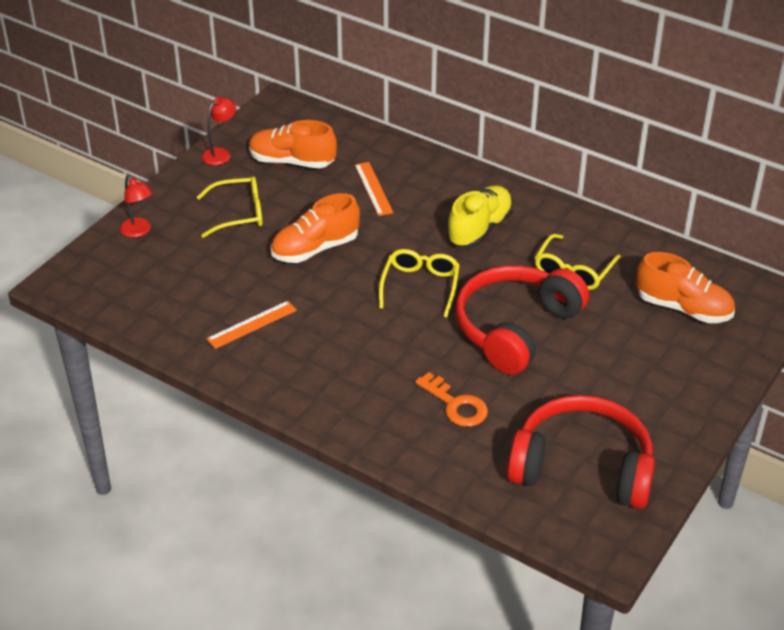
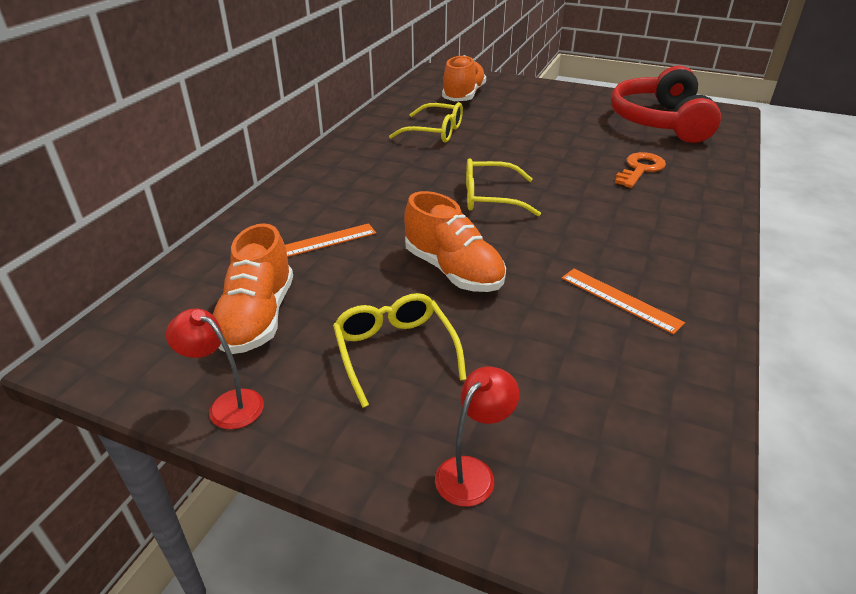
camera: 100 degrees left, 5 degrees down
(479, 229) = (386, 174): yellow shoe -> none
(515, 328) = (524, 151): red headphones -> none

